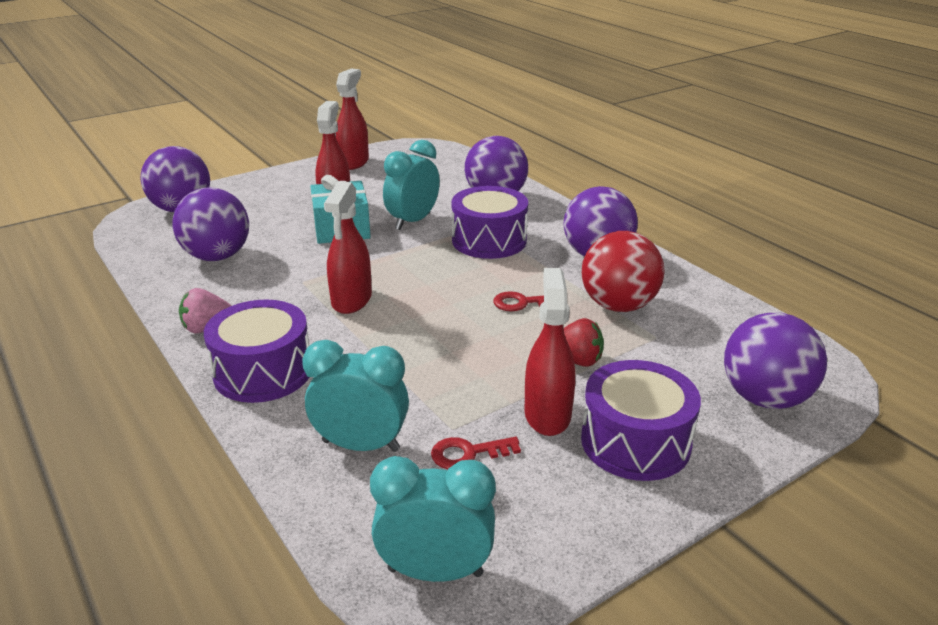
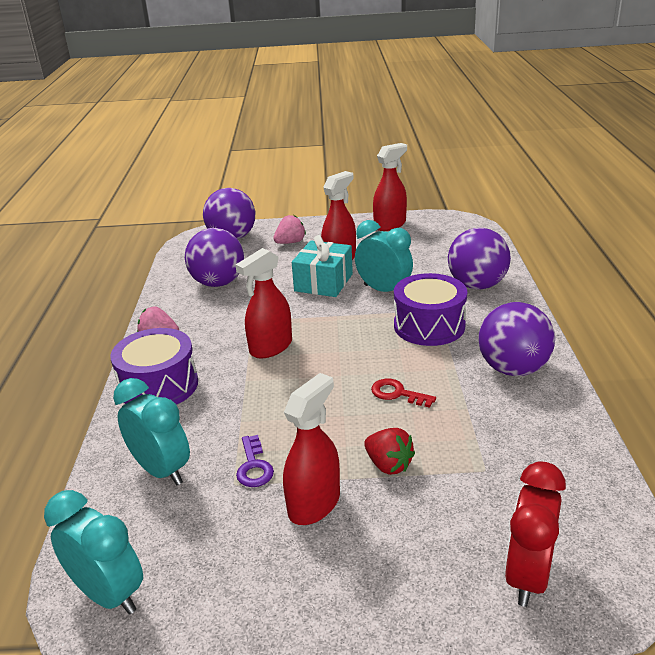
camera: 35 degrees right, 0 degrees up
(260, 200) = (290, 242): none -> pink strawberry
(413, 221) = (383, 290): turquoise clock -> turquoise clock turned 60 degrees clockwise
(455, 406) = (254, 466): none -> purple key
(467, 453) = (223, 510): red key -> none
(618, 305) = (481, 426): red ball -> none
(635, 442) = (359, 562): purple drum -> none
(765, 398) = (527, 576): purple ball -> red clock

